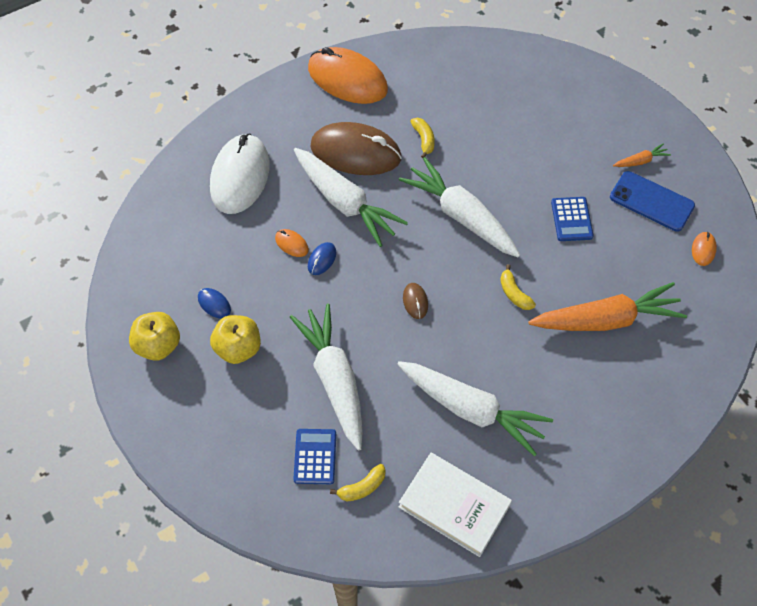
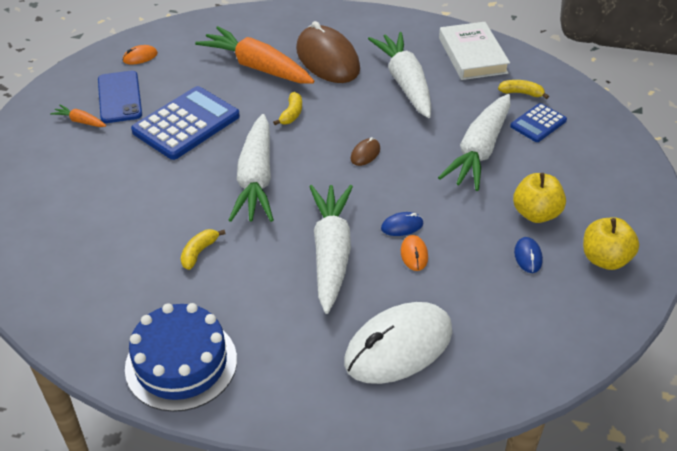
camera: 135 degrees left, 15 degrees down
(347, 79) = (181, 363): orange mouse -> blue cake
(355, 152) = (268, 286): brown mouse -> brown mouse (327, 59)
(571, 219) = (186, 124): blue calculator -> blue calculator, size x1.85

